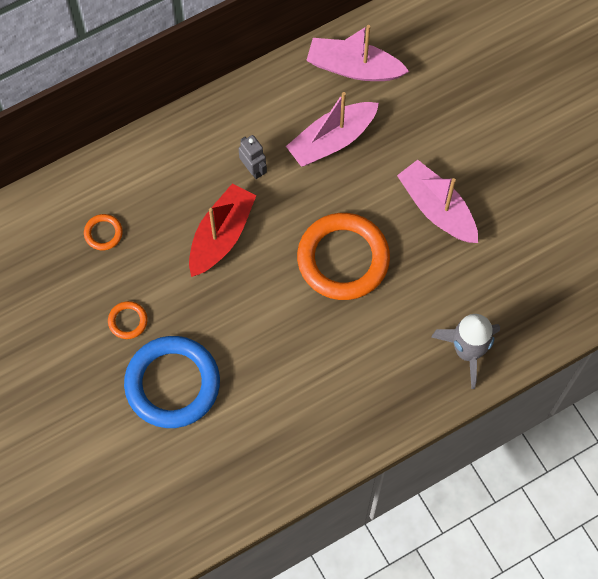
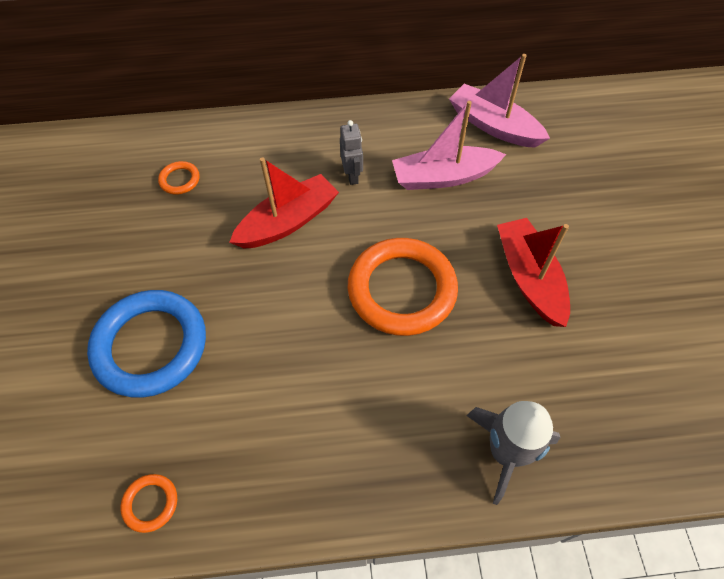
camera: 25 degrees right, 10 degrees down
(128, 321) = (149, 265): orange ring -> orange ring (150, 503)
(437, 208) = (529, 278): pink boat -> red boat

